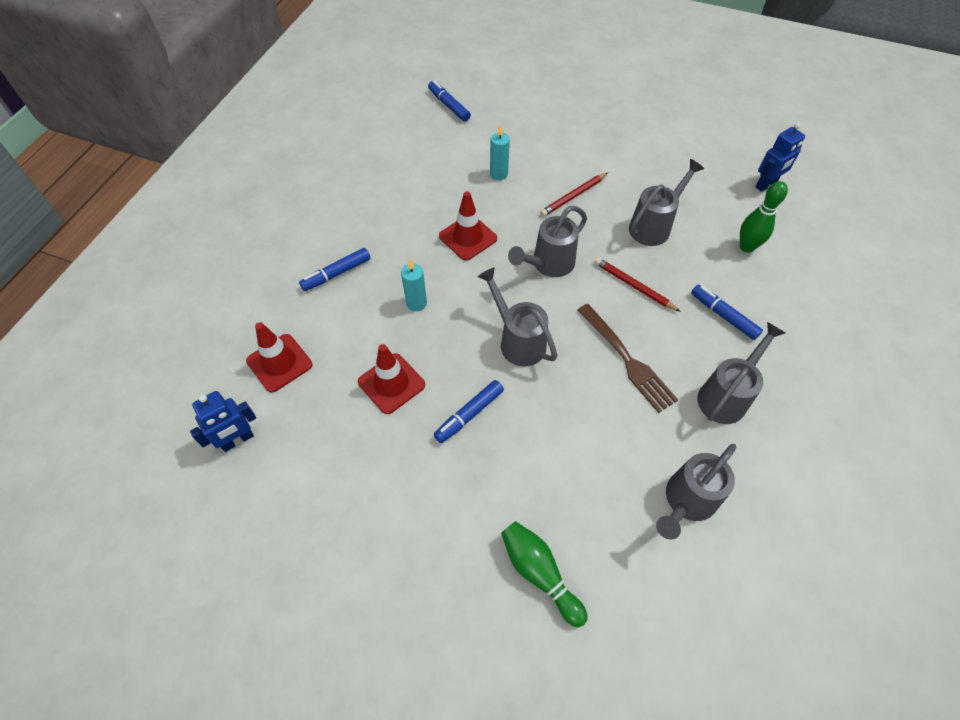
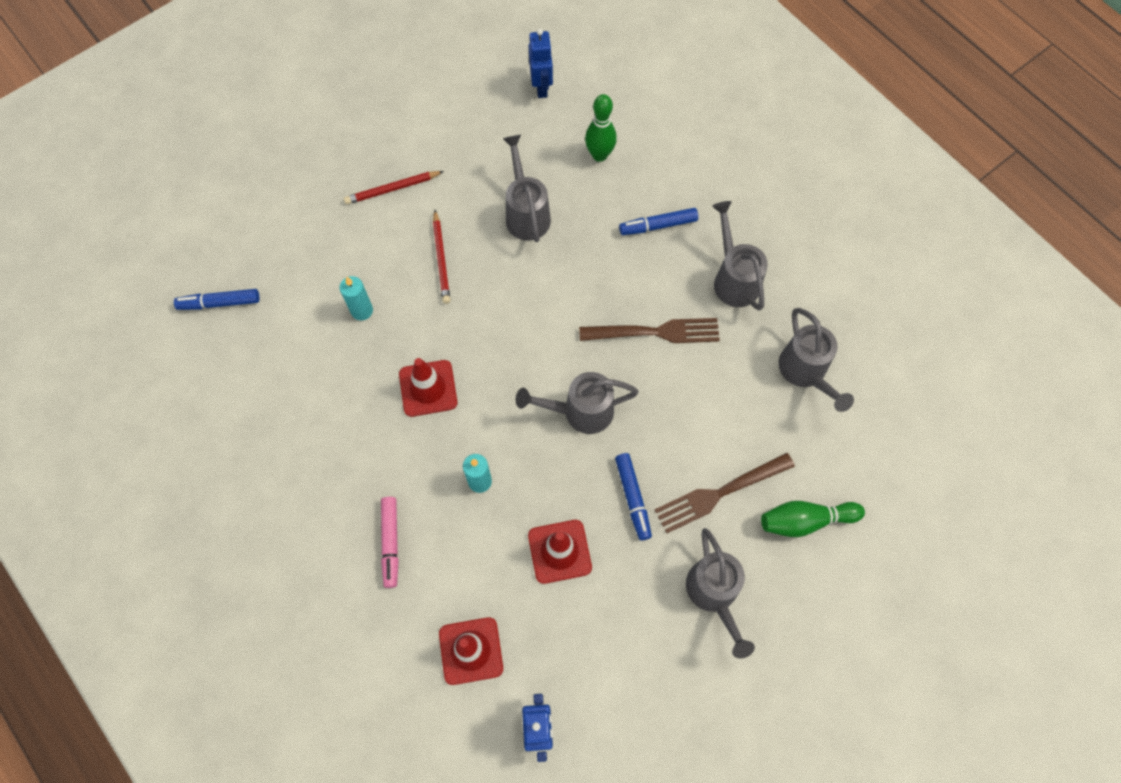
camera: 60 degrees left, 10 degrees up
(337, 273) = (391, 542): blue marker -> pink marker
(517, 482) = (719, 493): none -> brown fork
(548, 264) = (511, 333): grey watering can -> grey watering can (714, 594)
(633, 286) = (582, 276): red pencil -> red pencil (392, 189)

